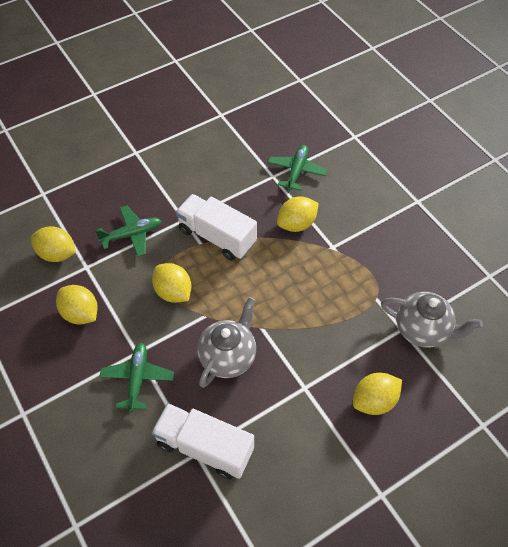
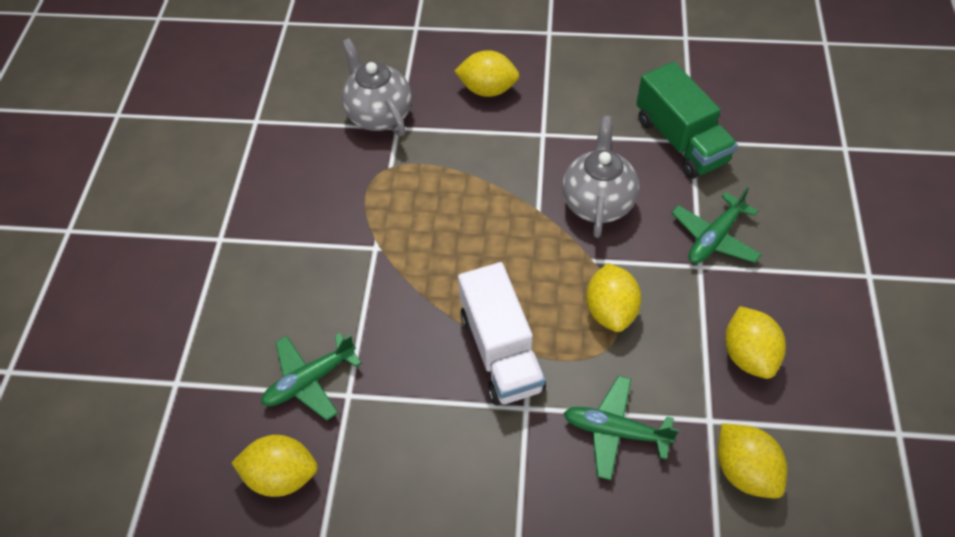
camera: 140 degrees left, 0 degrees up
(204, 447) = (680, 140): white truck -> green truck
(228, 357) = (598, 202): grey teapot -> grey teapot turned 120 degrees clockwise
(296, 224) = (387, 302): yellow lemon -> yellow lemon (282, 475)

